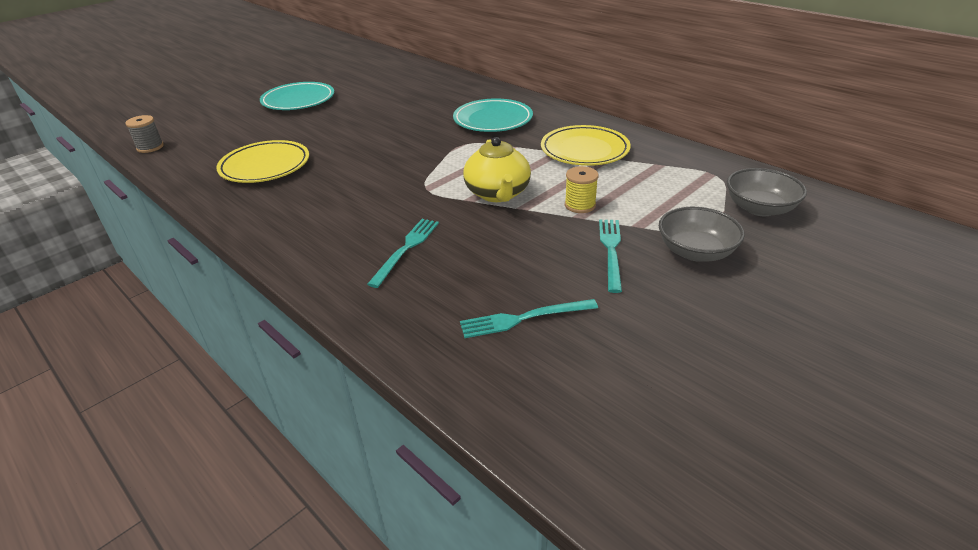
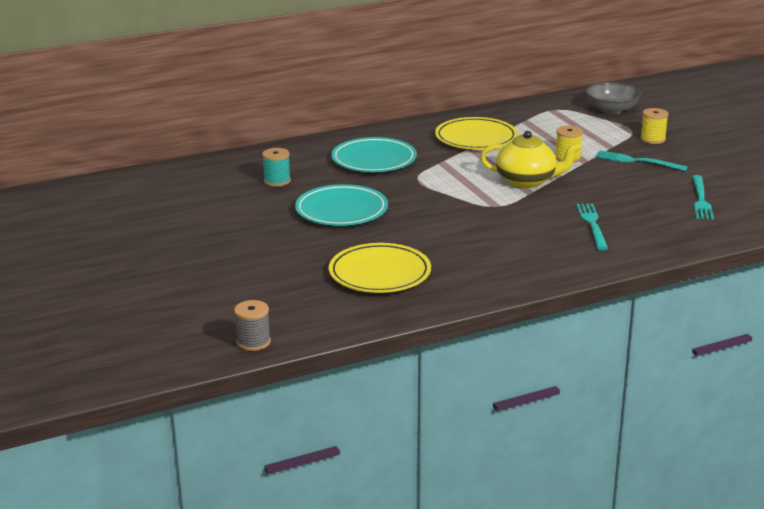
camera: 70 degrees left, 10 degrees down
(298, 100) = (198, 247): turquoise plate -> turquoise plate (341, 210)
(406, 249) = (592, 224): turquoise fork -> turquoise fork turned 45 degrees clockwise
(424, 98) = (277, 181): none -> turquoise spool
(695, 252) = (653, 139): grey bowl -> yellow spool

